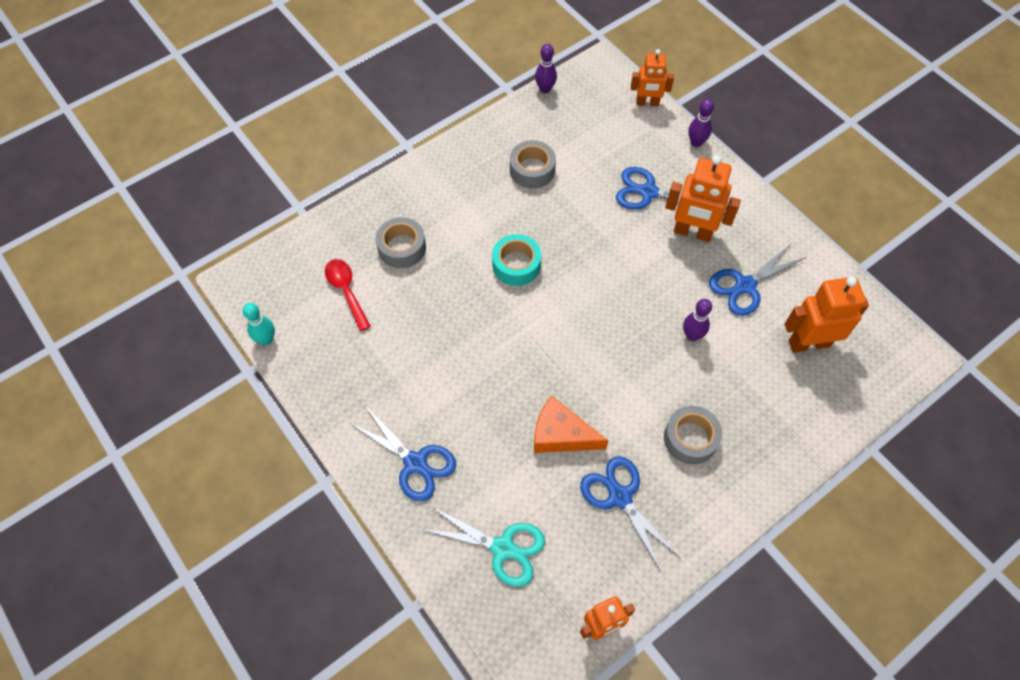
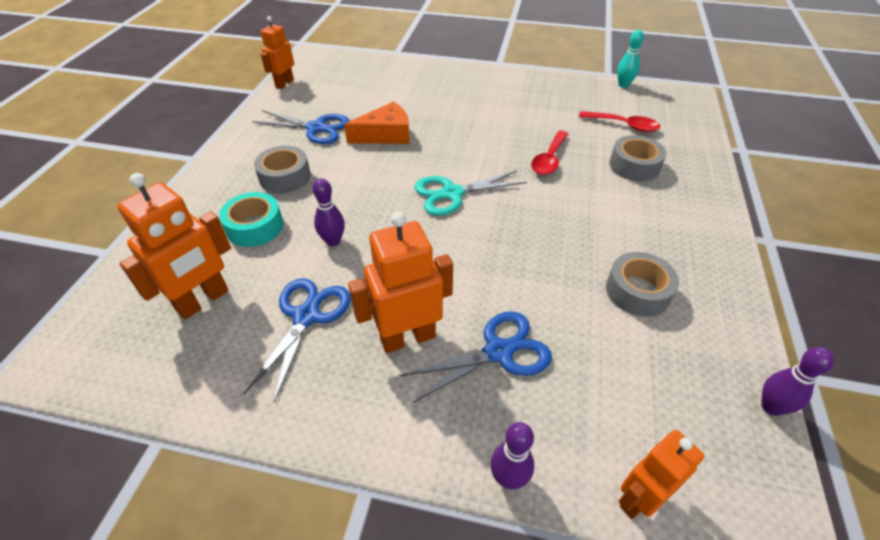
camera: 140 degrees right, 15 degrees down
(415, 463) = (461, 85): blue scissors -> none
(455, 300) = (549, 159): none -> red spoon
(503, 548) = (370, 82): turquoise scissors -> turquoise scissors (452, 194)
(516, 265) = (538, 205): turquoise tape -> turquoise tape (255, 227)

